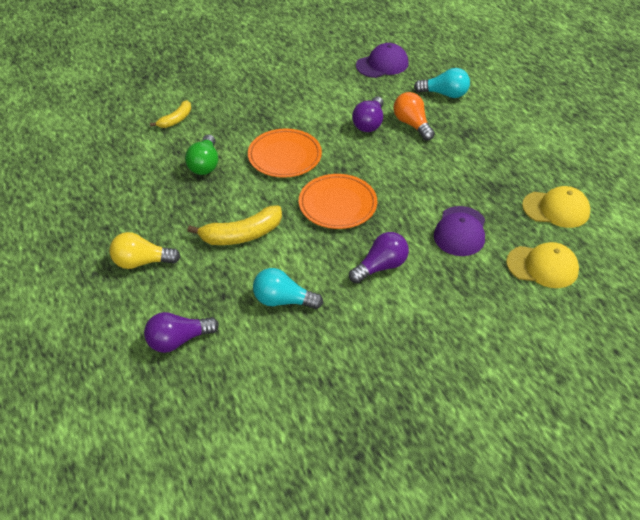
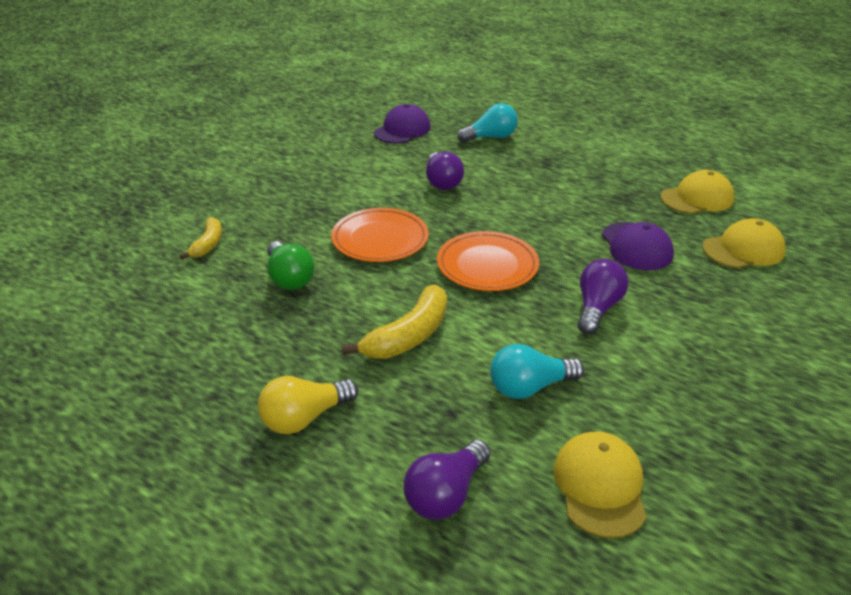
camera: 30 degrees left, 10 degrees down
(265, 377) = (600, 486): none -> yellow cap
(412, 124) = (486, 170): orange light bulb -> none

